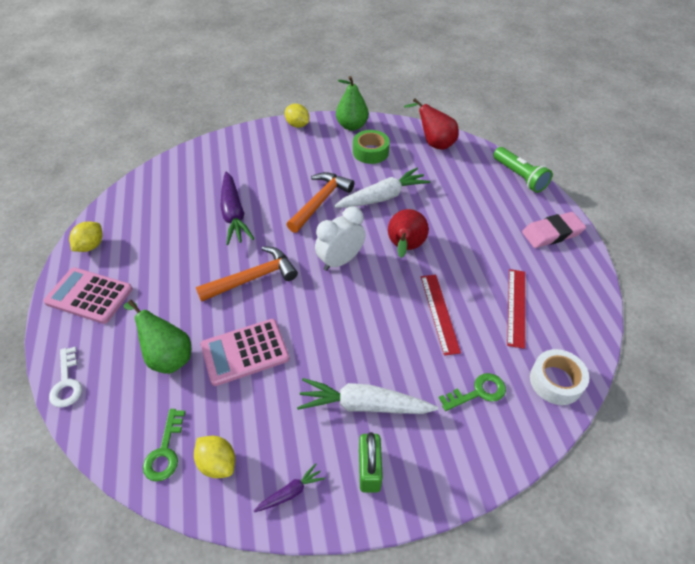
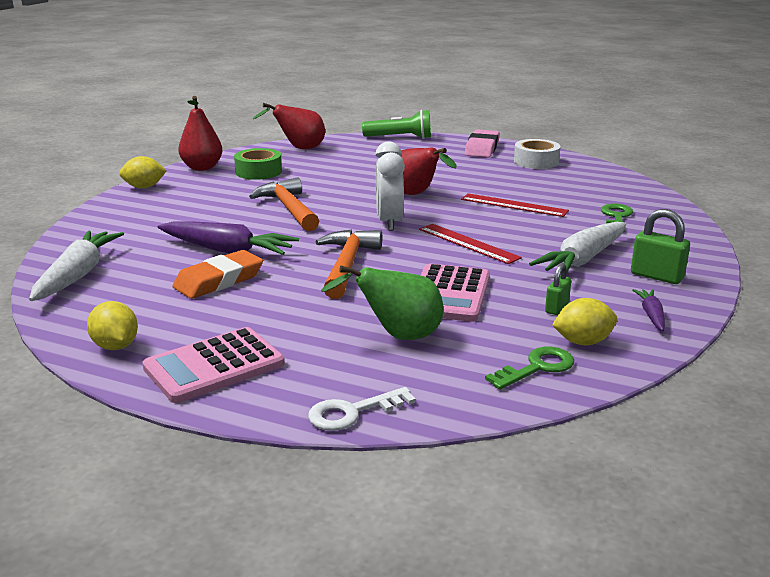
camera: 55 degrees left, 25 degrees down
(67, 382) = (352, 412): white key -> white key turned 135 degrees clockwise
(165, 451) = (537, 368): green key -> green key turned 75 degrees counterclockwise
(191, 236) = (219, 280): none -> orange eraser
(263, 424) = (556, 308): none -> green padlock
(352, 126) = (202, 168): green pear -> red pear
(382, 197) = (333, 184): white carrot -> white carrot (77, 275)
(516, 307) = (544, 180): red ruler -> red ruler (468, 243)
(555, 381) = (633, 192): white tape -> white tape (536, 161)

